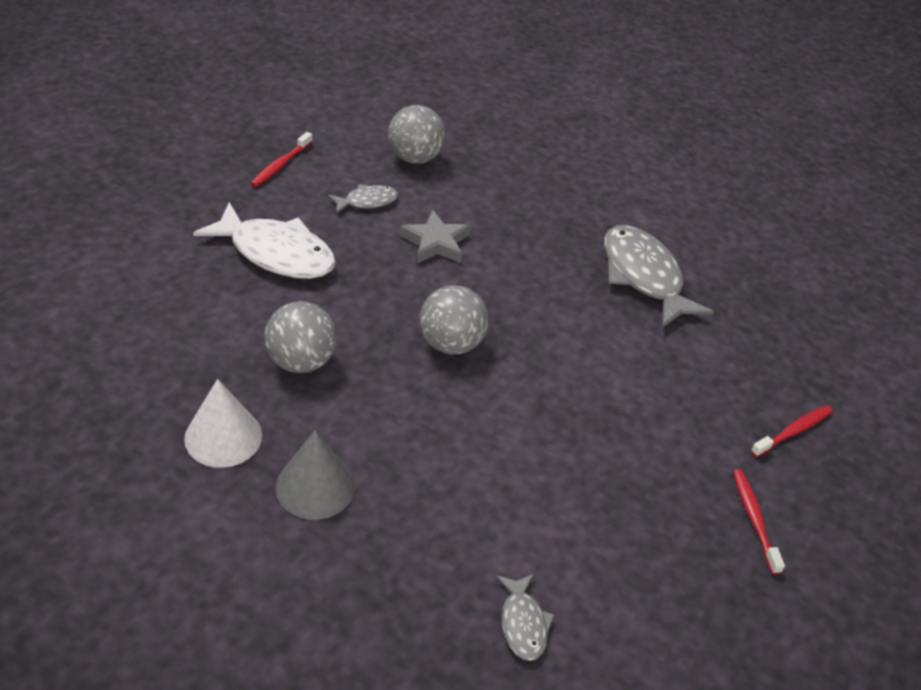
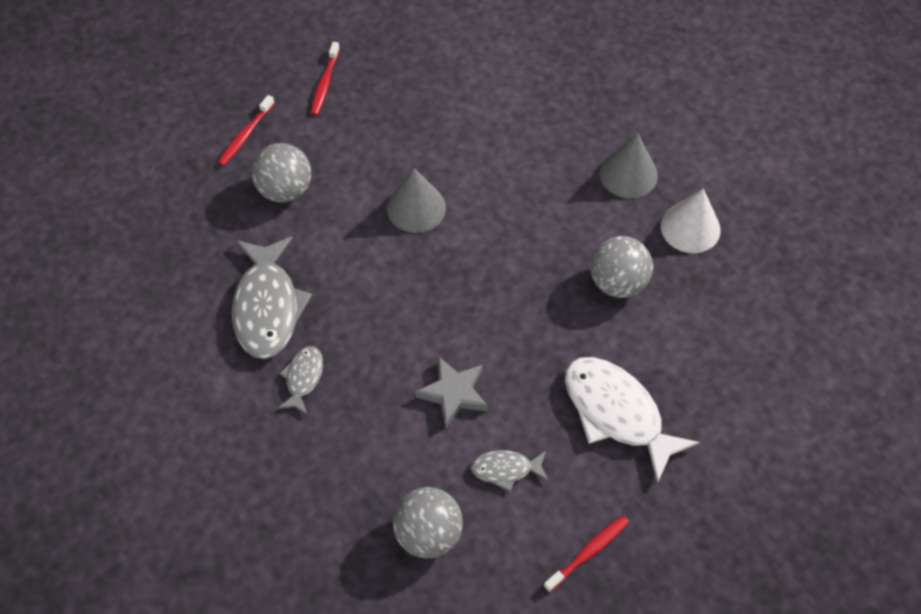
camera: 155 degrees left, 15 degrees up
(451, 343) = (483, 272): grey ball -> grey ball (285, 189)
(523, 623) = (517, 60): grey fish -> grey fish (303, 378)
(555, 392) = (416, 208): none -> grey cone
(793, 431) = (245, 135): red toothbrush -> red toothbrush turned 45 degrees counterclockwise

